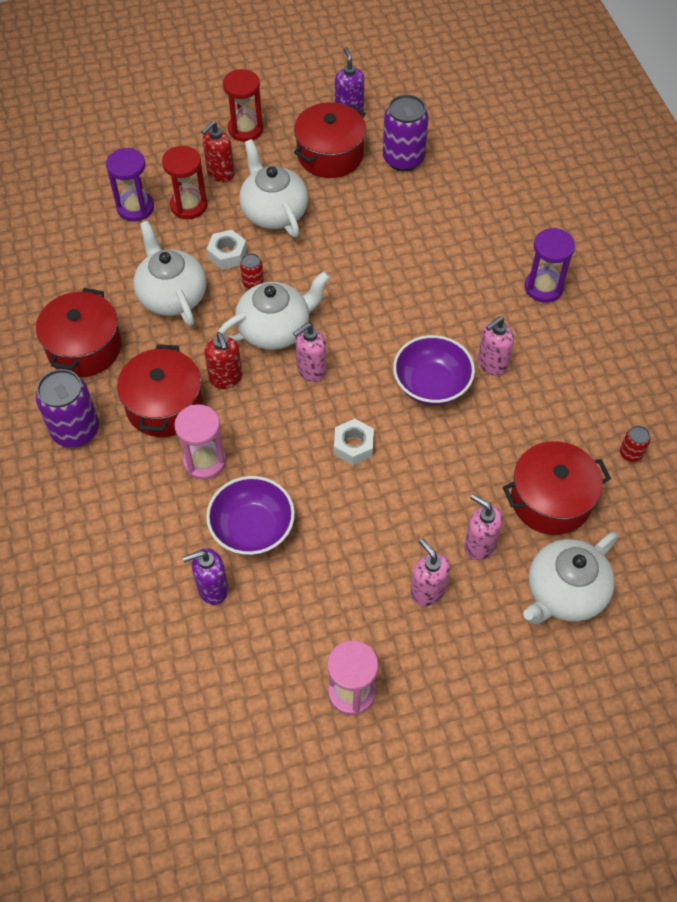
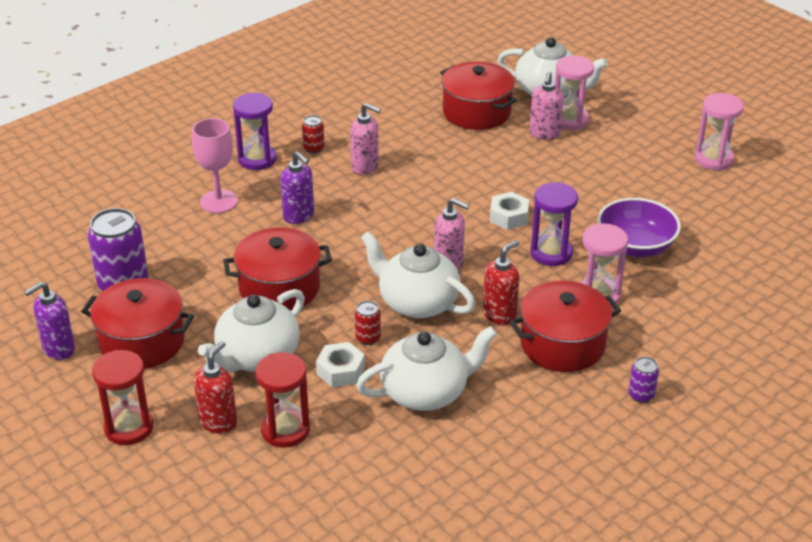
camera: 115 degrees left, 20 degrees down
(75, 430) = (641, 395): purple can -> purple can, size x0.48
(84, 348) = (542, 432): red pot -> red pot (279, 288)
(135, 208) = (315, 477): purple hourglass -> purple hourglass (551, 253)
(172, 296) = (426, 392): white teapot -> white teapot turned 150 degrees counterclockwise
(212, 589) = (707, 249): purple soap dispenser -> purple soap dispenser (299, 216)
(220, 174) = (218, 422): red soap dispenser -> red soap dispenser turned 75 degrees counterclockwise
(427, 591) = (604, 147): pink soap dispenser -> none
(431, 385) = (412, 192): purple bowl -> none
(488, 243) = (218, 201): none -> pink goblet
(495, 584) = (570, 120): none -> pink hourglass
(630, 453) = (404, 87): red can -> red can (314, 148)

